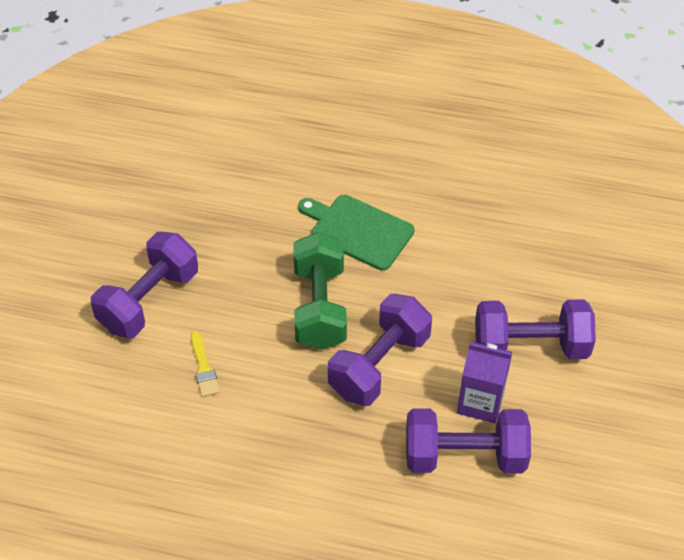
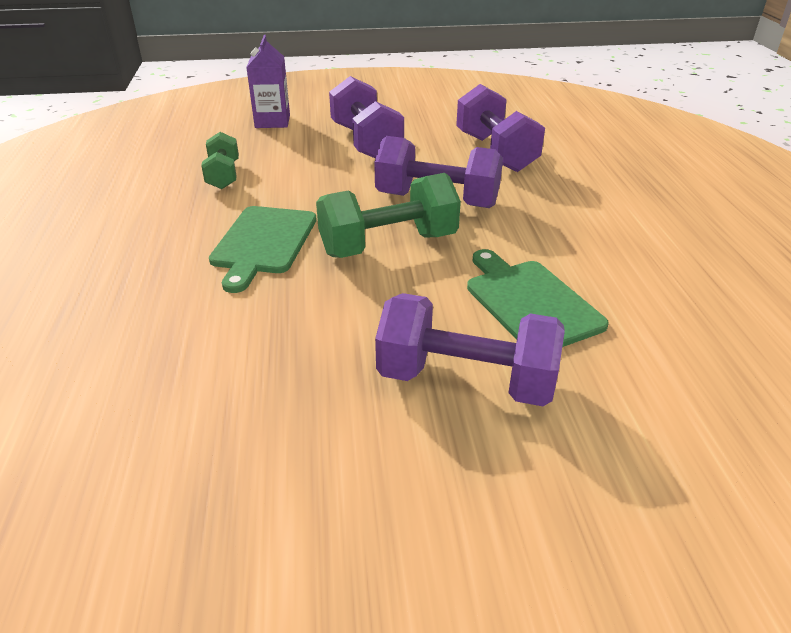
camera: 110 degrees left, 15 degrees down
(203, 368) = (530, 302): yellow brush -> green cutting board
(480, 402) = (438, 153): purple carton -> purple carton (272, 121)
(490, 221) = (223, 175): none -> green dumbbell

